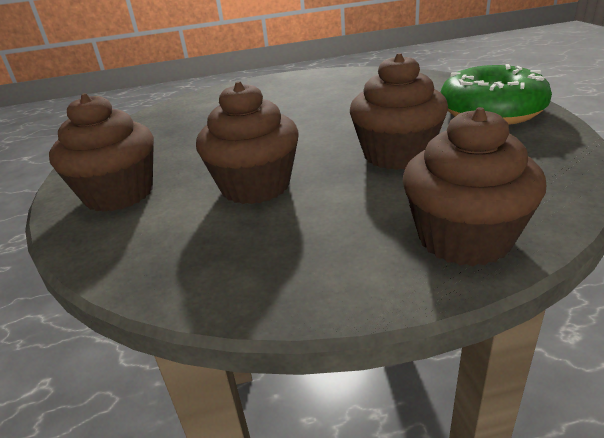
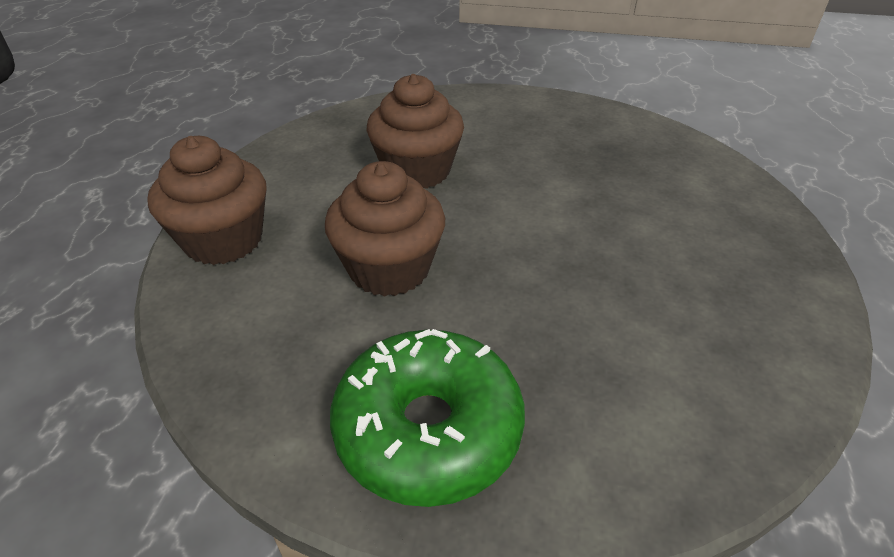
camera: 110 degrees right, 10 degrees up
(119, 194) = (473, 113): brown cupcake -> none

